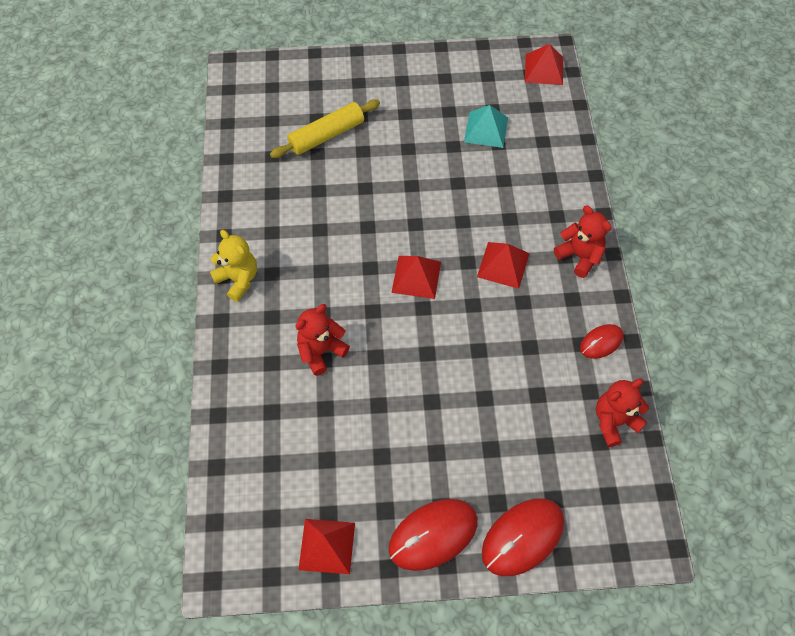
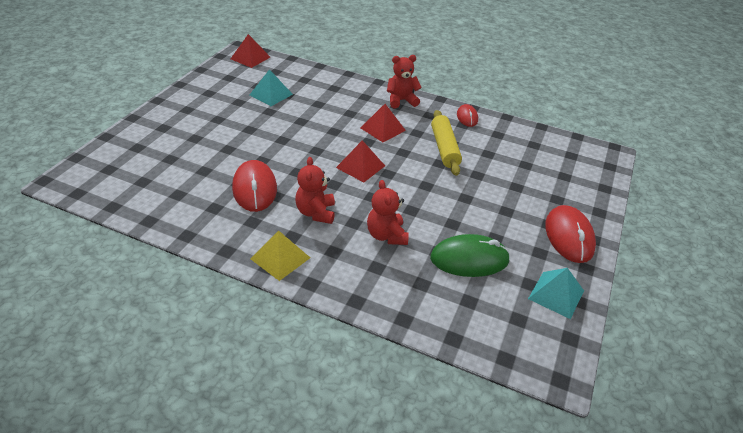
camera: 65 degrees left, 20 degrees down
(238, 279) = (280, 258): yellow teddy bear -> yellow pyramid
(326, 135) = (192, 160): yellow rolling pin -> yellow rolling pin (444, 148)
(327, 546) = (556, 294): red pyramid -> turquoise pyramid
(331, 442) = (469, 259): none -> green mouse
(522, 537) = (586, 198): red mouse -> red mouse (254, 188)
(614, 421) = (523, 134): red teddy bear -> red teddy bear (316, 213)

